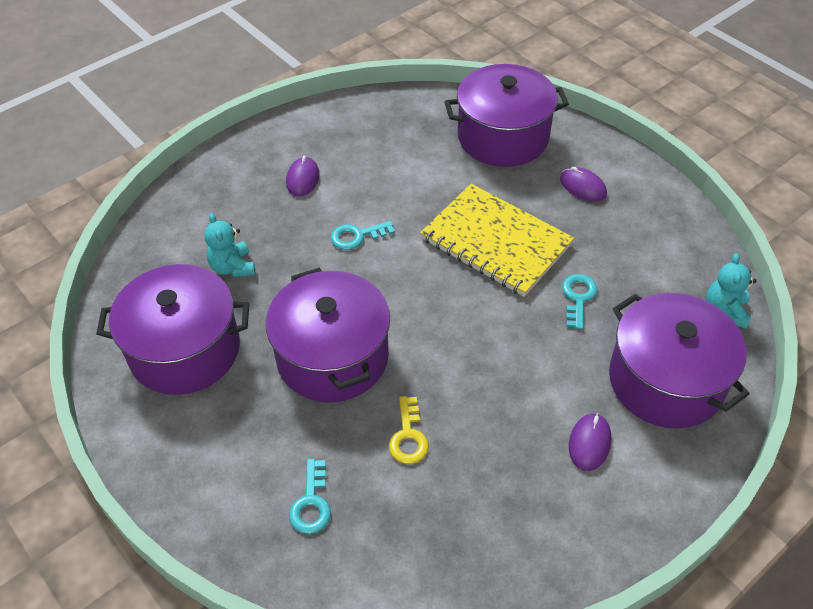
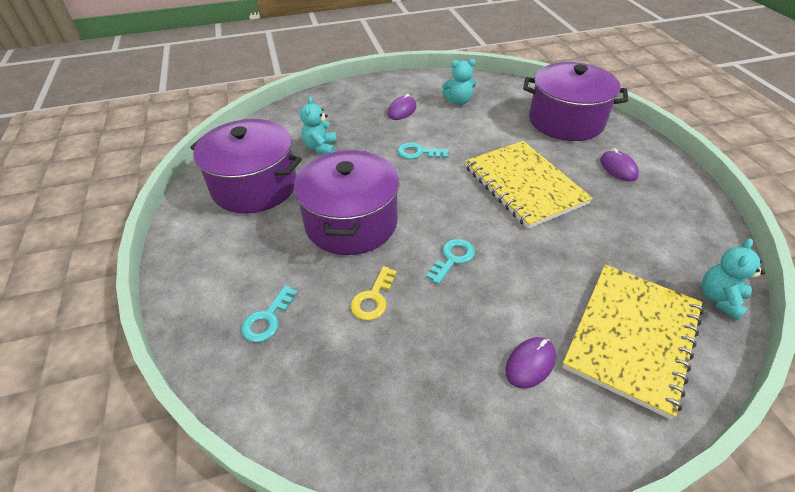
camera: 25 degrees right, 5 degrees down
(365, 143) = (458, 101): none -> turquoise teddy bear
(578, 297) = (576, 244): turquoise key -> turquoise key (453, 258)
(665, 381) = (632, 337): purple pot -> yellow notebook

